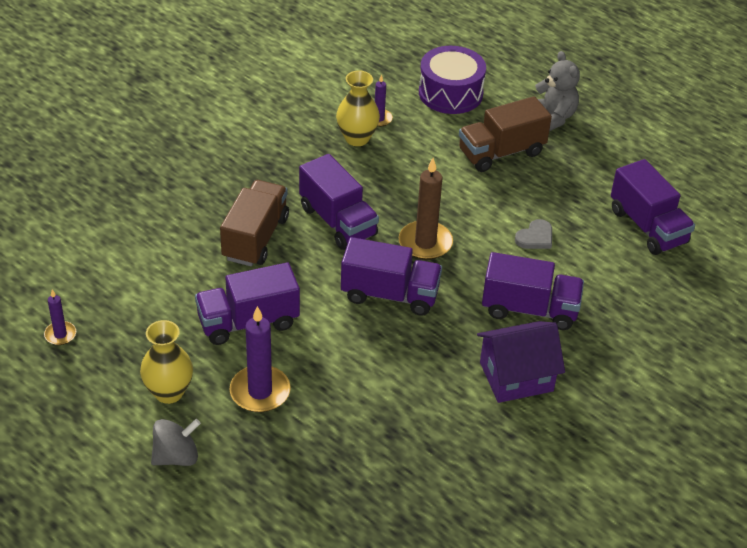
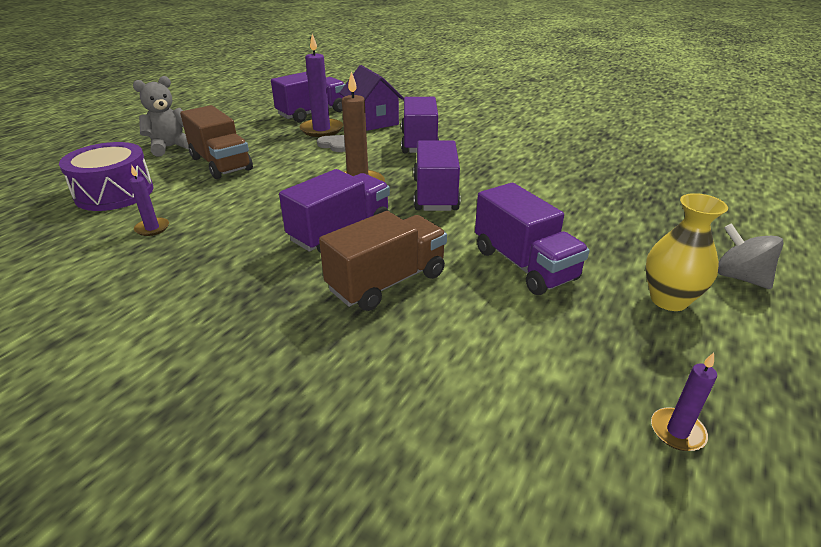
camera: 100 degrees left, 10 degrees down
(255, 238) = (387, 282): brown truck -> brown truck turned 135 degrees clockwise
(260, 392) = (609, 242): purple candle -> purple candle (321, 130)
(357, 138) = (188, 238): yellow vase -> none
(516, 377) = (492, 143): purple house -> purple house (372, 121)

